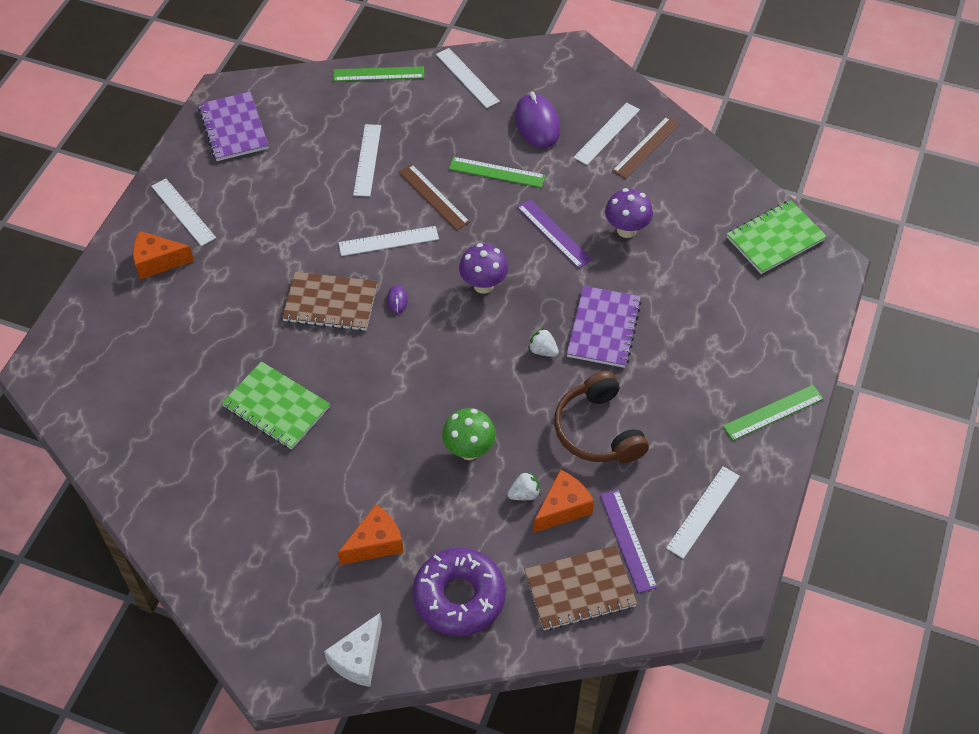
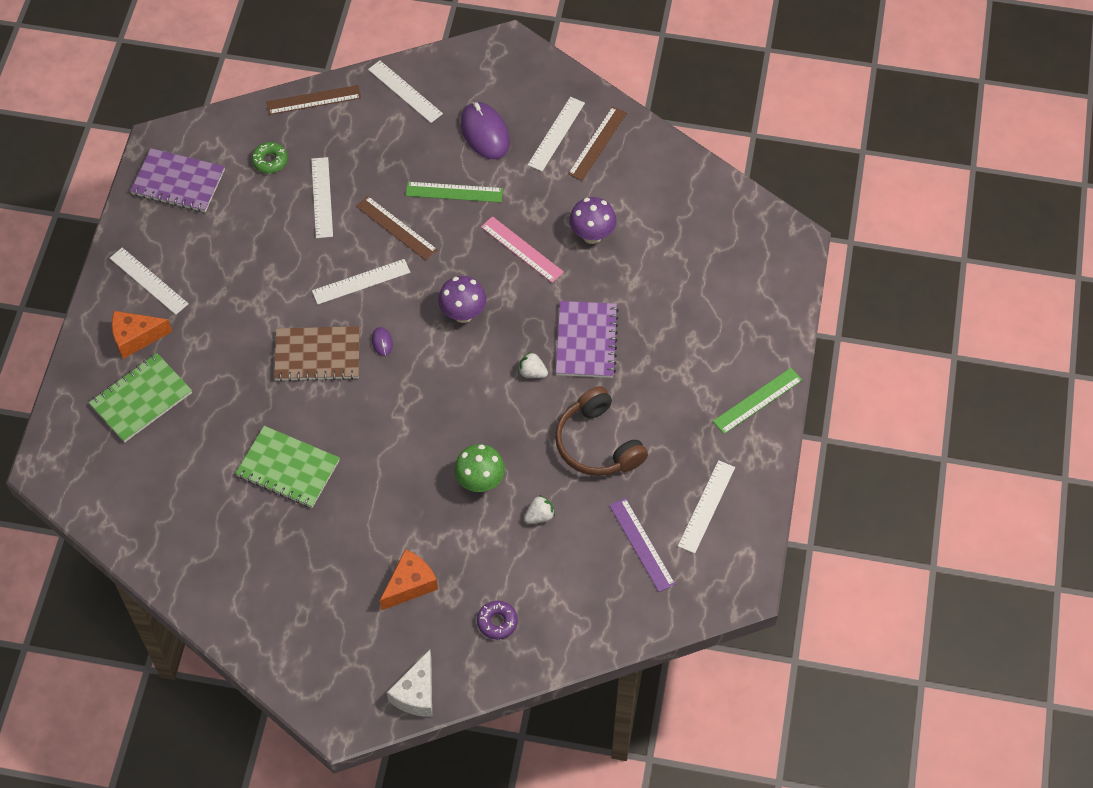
camera: 10 degrees left, 5 degrees up
(234, 128) = (178, 182): purple notebook -> purple notebook turned 45 degrees counterclockwise
(325, 121) = (270, 161): none -> green donut
(378, 74) = (313, 100): green ruler -> brown ruler
(459, 597) = (497, 622): purple donut -> purple donut, size x0.48
(553, 233) = (522, 249): purple ruler -> pink ruler
(563, 508) = (577, 524): orange cheese -> none
(580, 589) = (605, 597): brown notebook -> none
(775, 239) = (737, 223): green notebook -> green notebook (141, 399)

